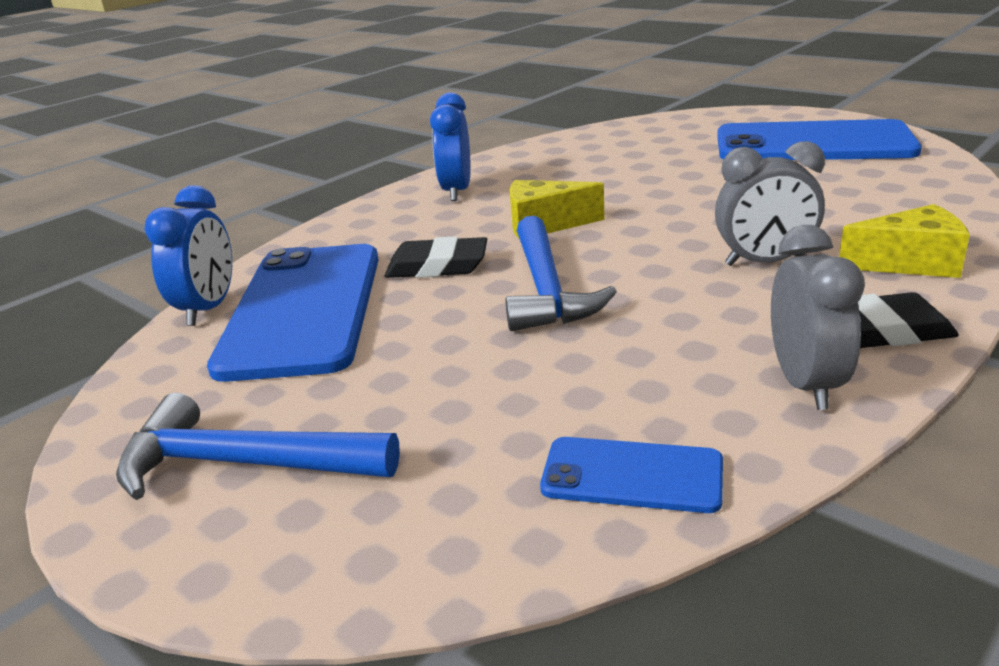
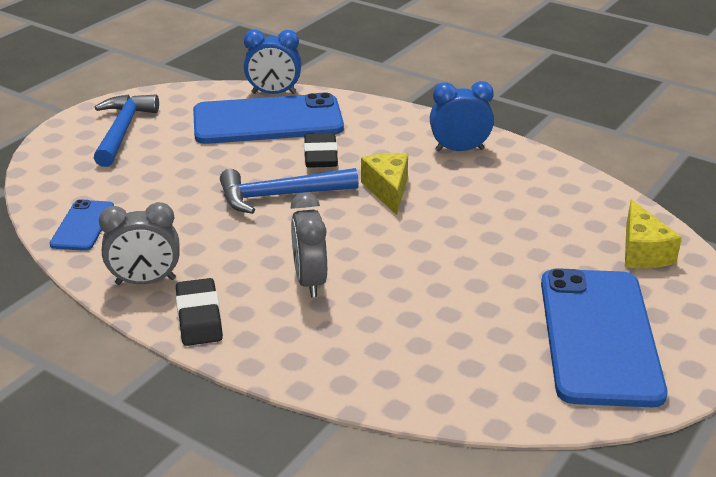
camera: 80 degrees right, 5 degrees up
(910, 263) = (299, 347): yellow cheese -> yellow cheese (642, 252)

